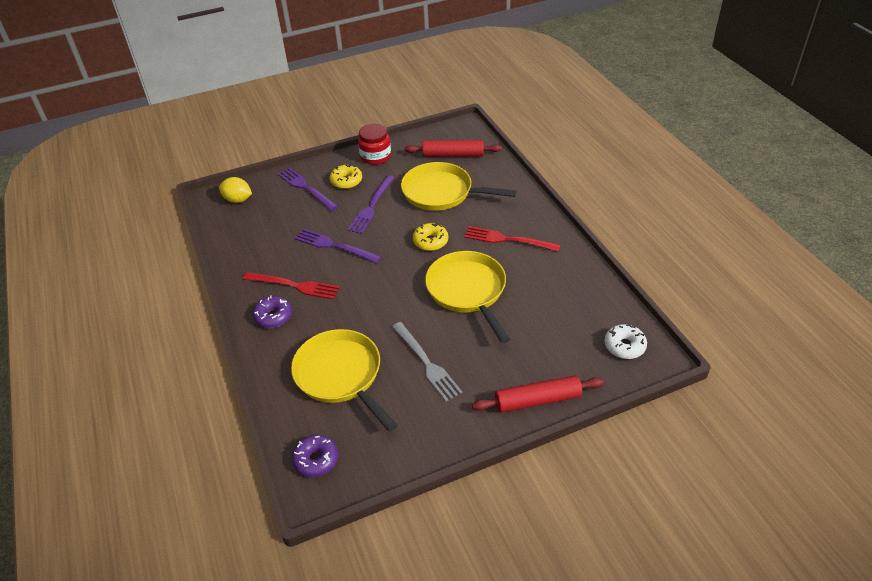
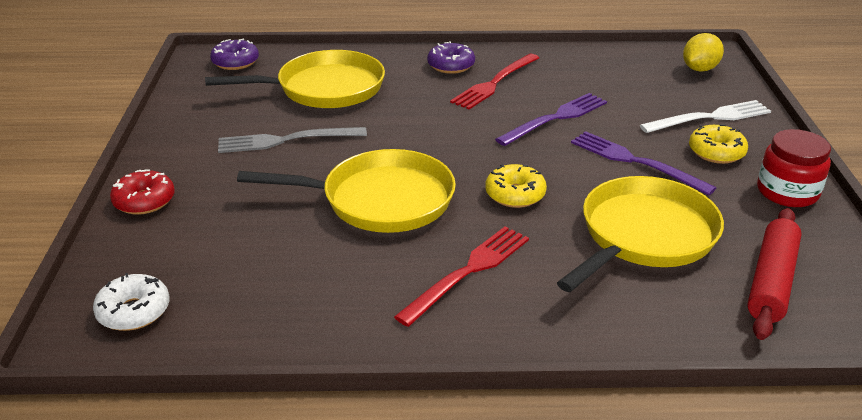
camera: 110 degrees right, 10 degrees down
(305, 188) = (710, 117): purple fork -> white fork
(537, 400) = (144, 201): red rolling pin -> red donut

